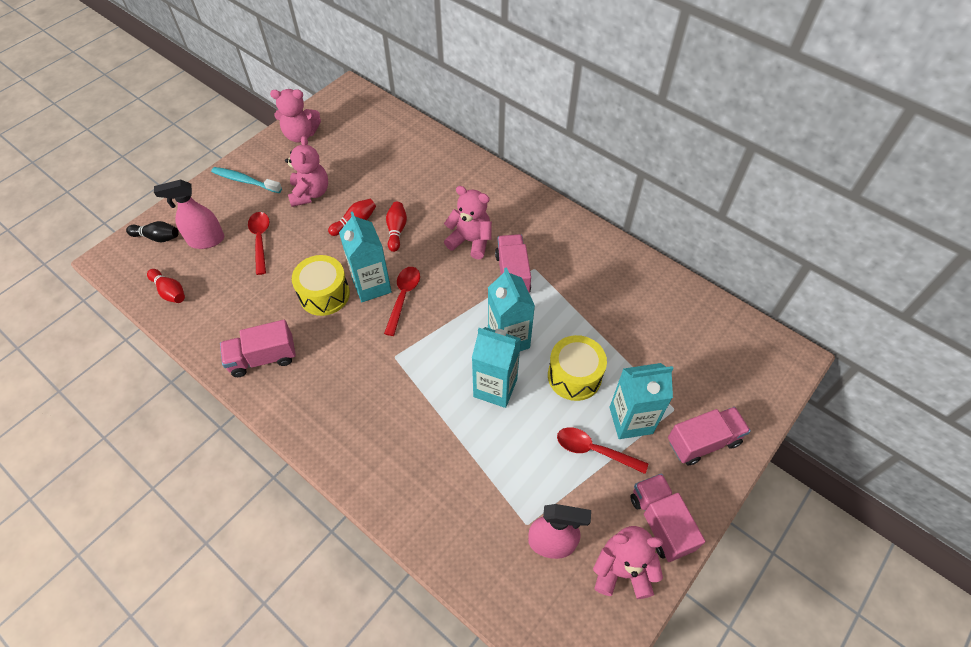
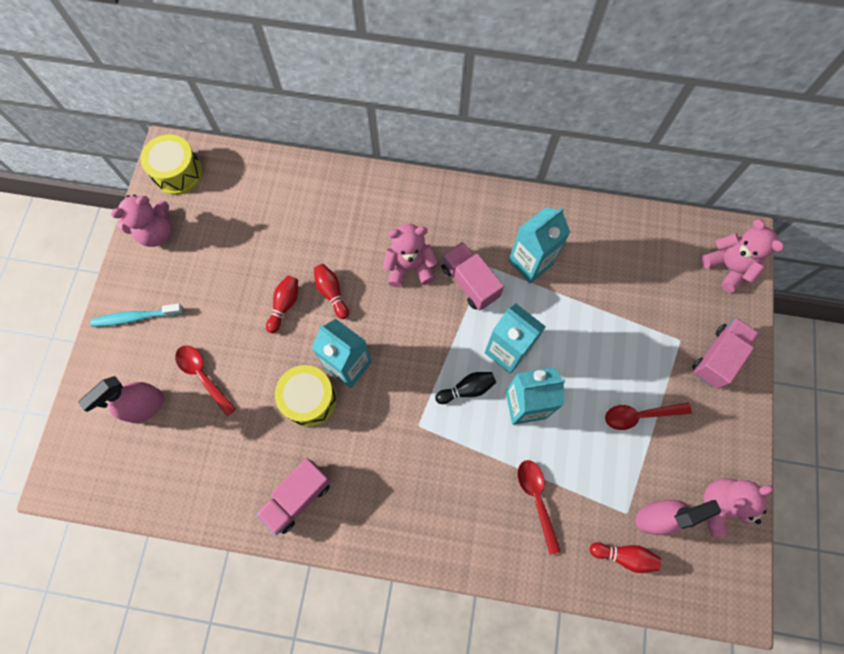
camera: 30 degrees left, 15 degrees up
(157, 237) = (90, 431): black bowling pin -> black bowling pin (467, 389)
(170, 291) = (152, 482): red bowling pin -> red bowling pin (624, 556)
(310, 193) = (216, 296): pink teddy bear -> pink teddy bear (728, 267)
(403, 297) = (386, 361): red spoon -> red spoon (536, 499)
(574, 376) = (584, 355): yellow drum -> yellow drum (178, 173)
(631, 420) = (652, 370): turquoise carton -> turquoise carton (530, 263)
(660, 522) = (725, 448): pink truck -> none

